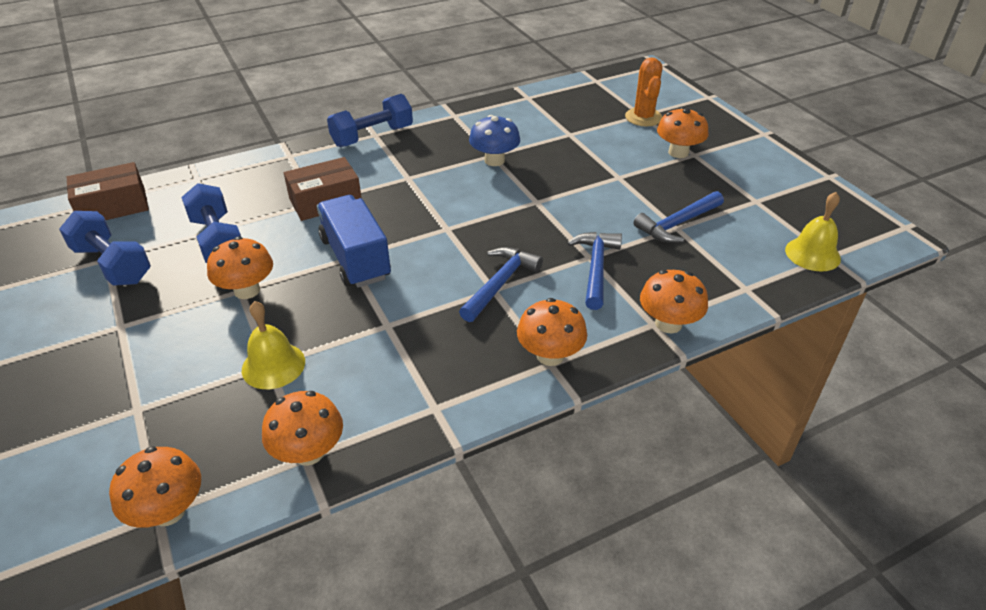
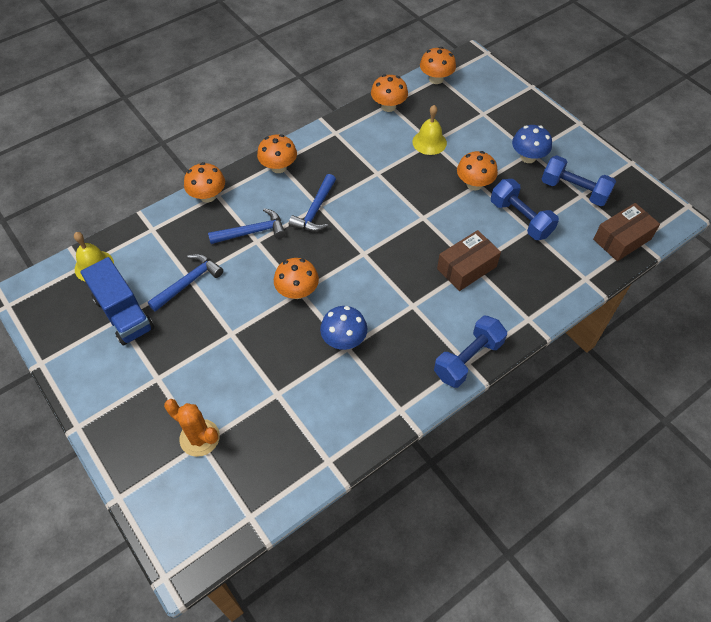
camera: 170 degrees right, 15 degrees up
(132, 319) = (528, 157): none -> blue mushroom
(355, 258) = (418, 217): blue truck -> blue truck (123, 314)
(595, 268) = (252, 232): blue hammer -> blue hammer turned 105 degrees counterclockwise
(643, 117) = (199, 438): orange cactus -> orange cactus turned 45 degrees counterclockwise
(678, 152) = (172, 378): orange mushroom -> orange mushroom (297, 291)

